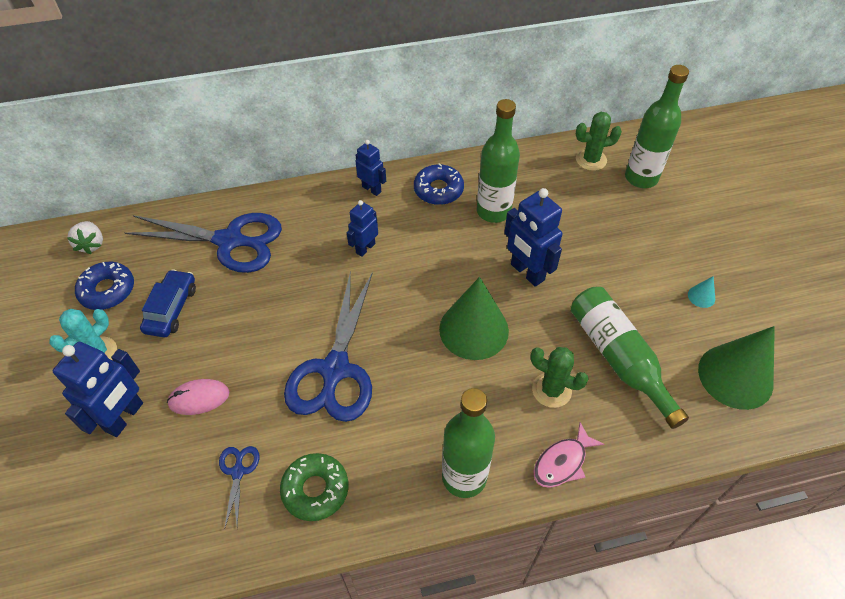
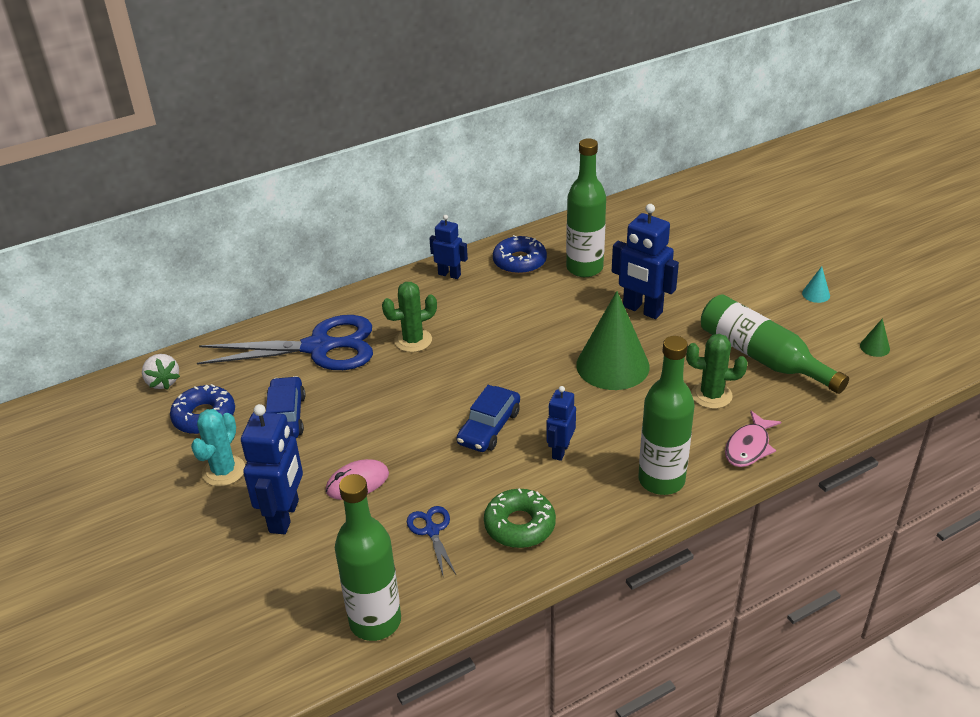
camera: 15 degrees left, 15 degrees down
(335, 369) = (489, 427): blue scissors -> blue car
(365, 248) = (468, 324): blue robot -> blue robot (560, 450)
(591, 160) = (660, 209): green cactus -> green cactus (413, 340)
(641, 178) = (715, 214): green bottle -> green bottle (375, 621)
(735, 376) = (874, 347): green cone -> green cone, size x0.40

